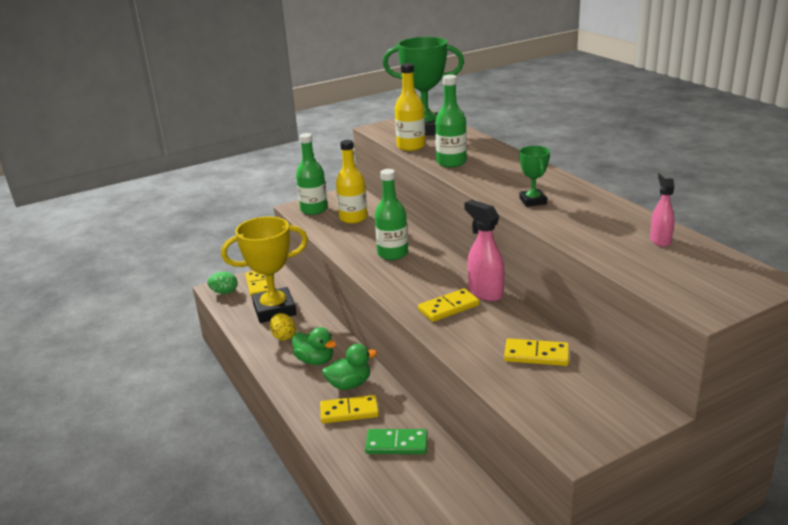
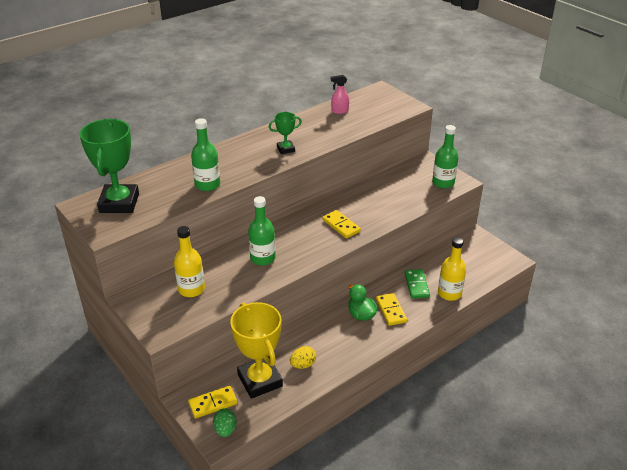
camera: 100 degrees left, 10 degrees up
(314, 209) = (167, 320): green bottle -> green bottle (443, 183)
(315, 360) = (334, 338): green duck -> none
(411, 146) = (164, 208): yellow bottle -> yellow bottle (449, 293)
(485, 292) = (319, 211): pink spray bottle -> none
(536, 355) = (388, 192): yellow domino -> none

